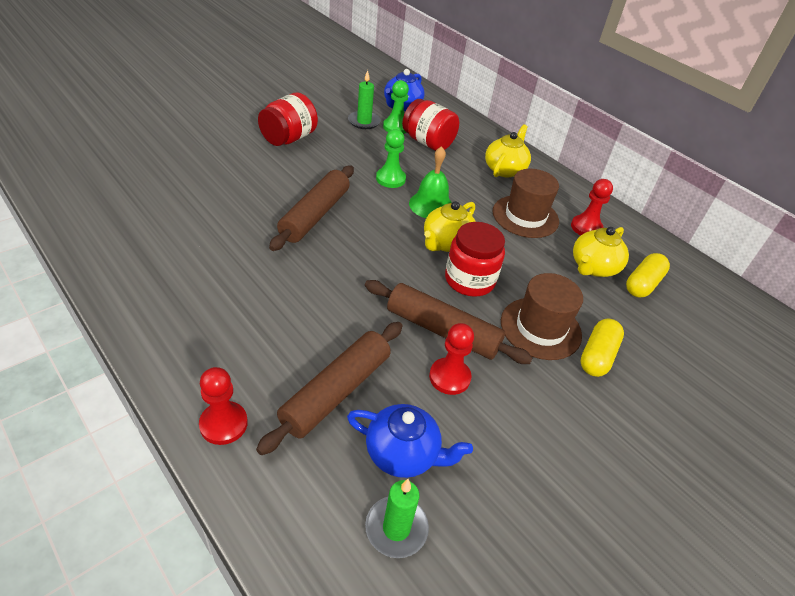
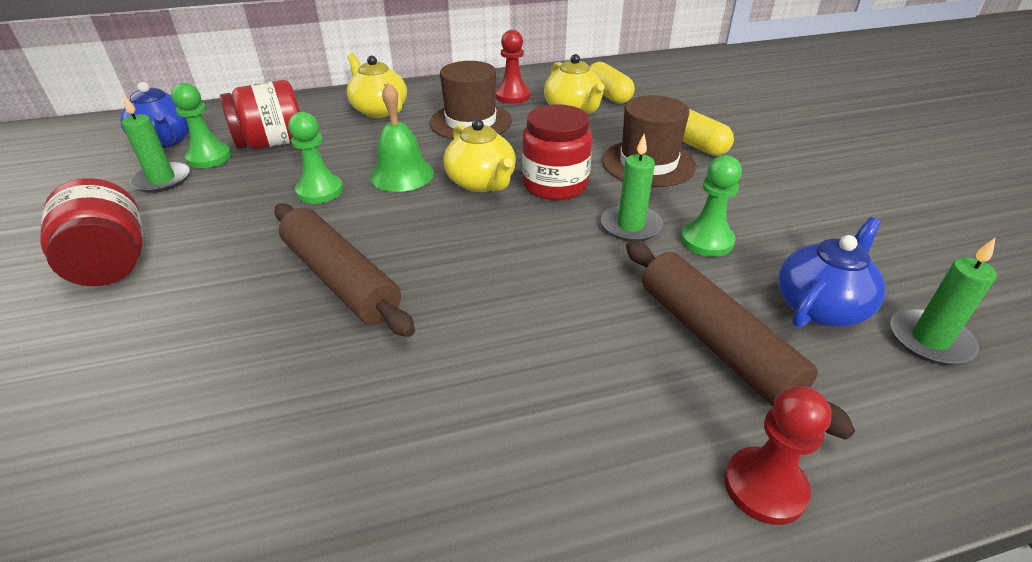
camera: 60 degrees left, 5 degrees down
(442, 330) = (630, 226): brown rolling pin -> green candle
(449, 377) = (707, 241): red pawn -> green pawn

